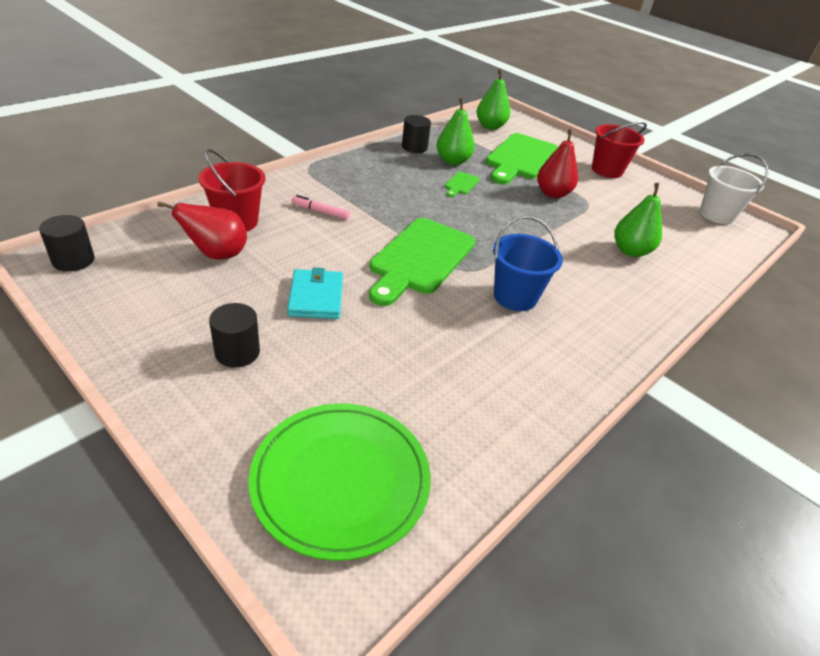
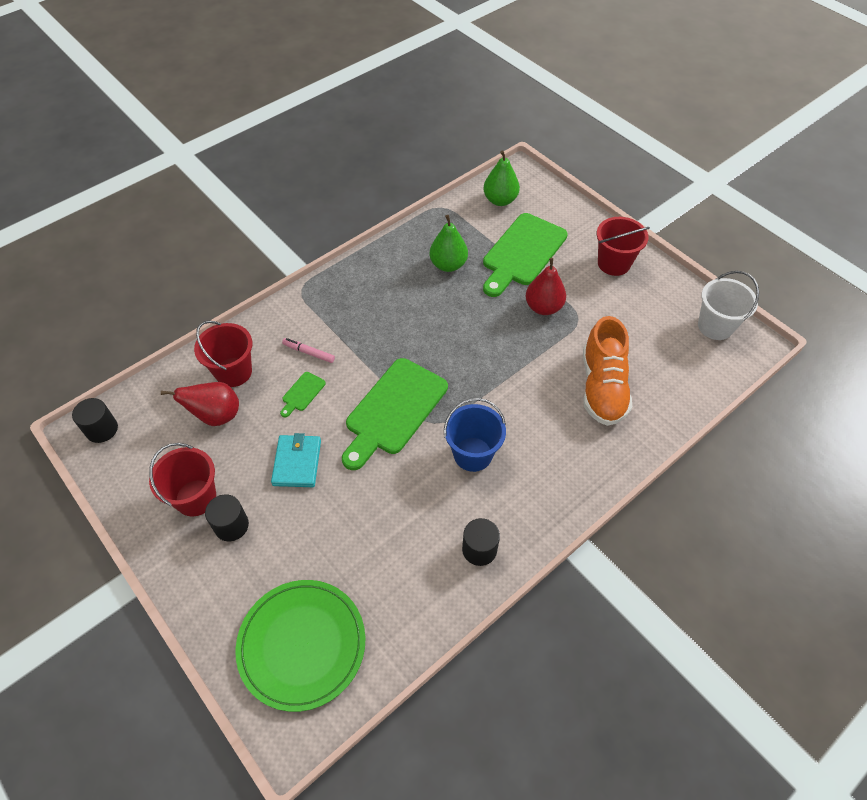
camera: 10 degrees right, 15 degrees up
(190, 325) = (196, 497): none -> red bucket
(414, 147) = (411, 246): black cylinder -> black cylinder (479, 549)
(461, 184) = (450, 301): green cutting board -> green cutting board (302, 393)
(630, 251) = (602, 387): green pear -> orange shoe

